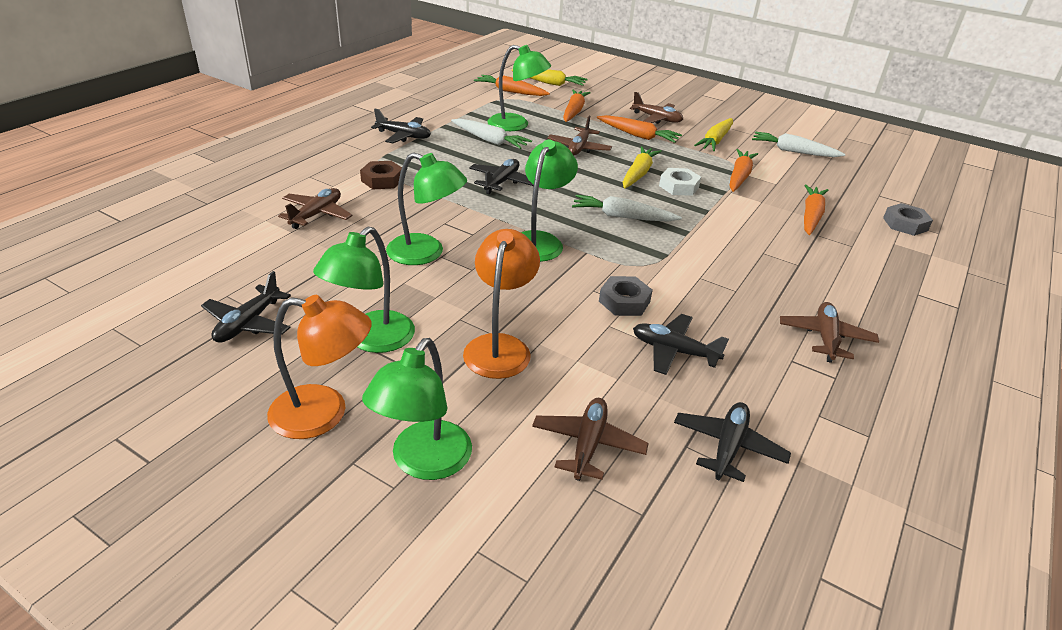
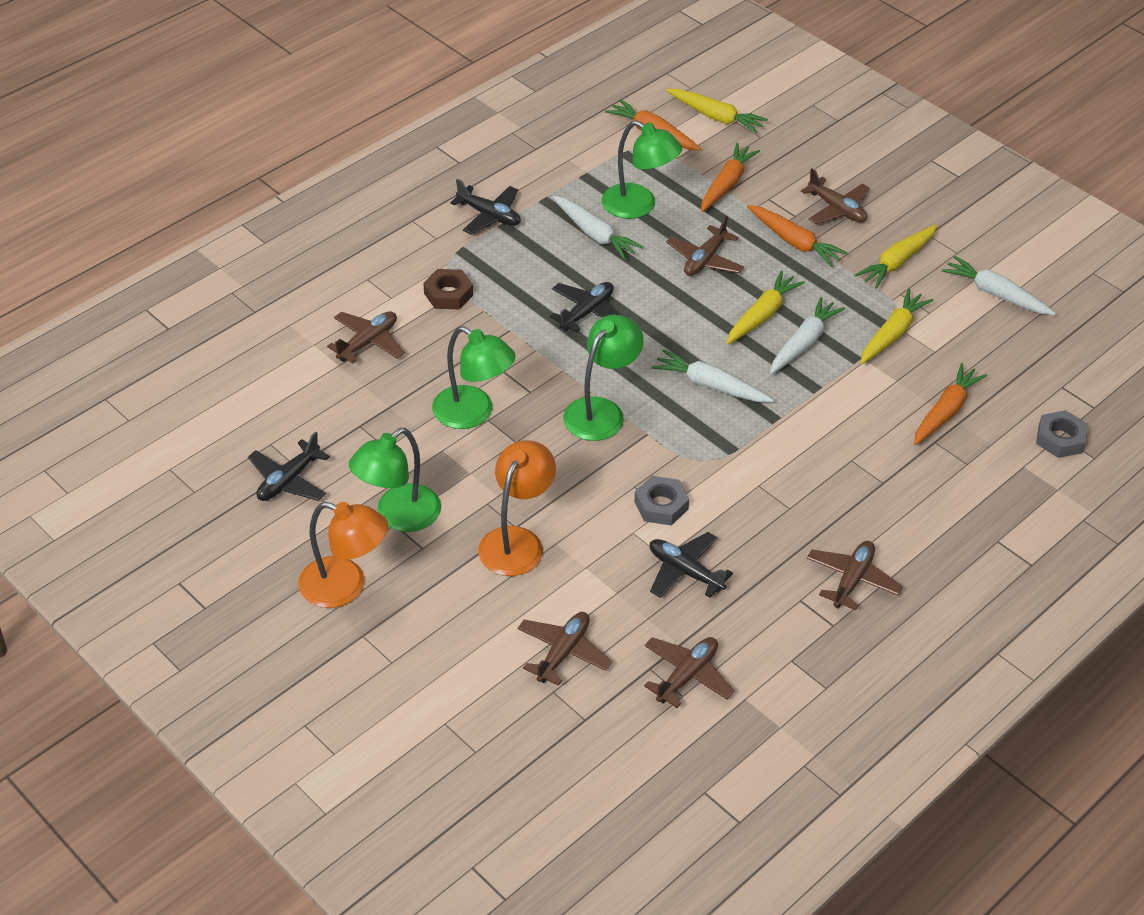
camera: 15 degrees right, 10 degrees up
(423, 462) = (419, 645): green lamp -> none
(679, 186) = (803, 343): white nut -> white carrot
(728, 447) = (687, 675): black plane -> brown plane
(739, 177) = (892, 334): orange carrot -> yellow carrot

